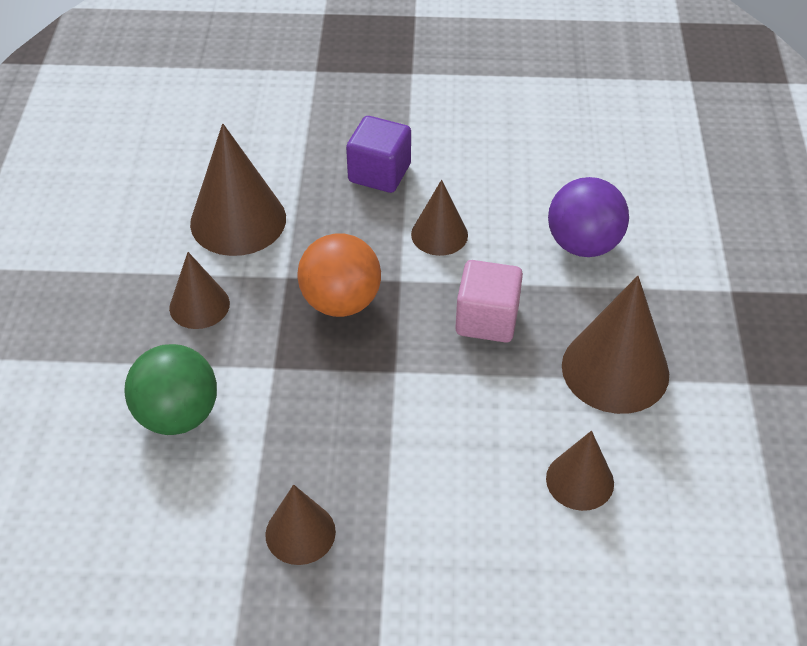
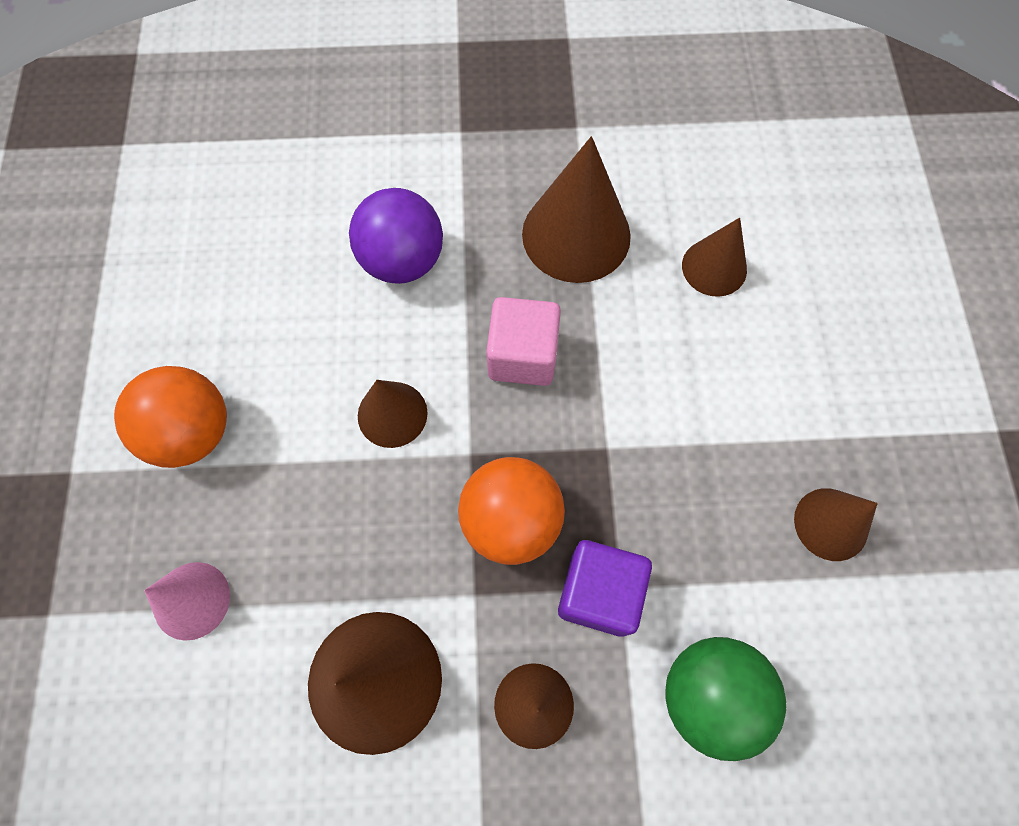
camera: 95 degrees left, 20 degrees up
(312, 132) = (191, 600): none -> pink cone
(379, 173) = (281, 497): purple cube -> purple cube (599, 592)
(435, 127) = (192, 432): none -> orange ball

